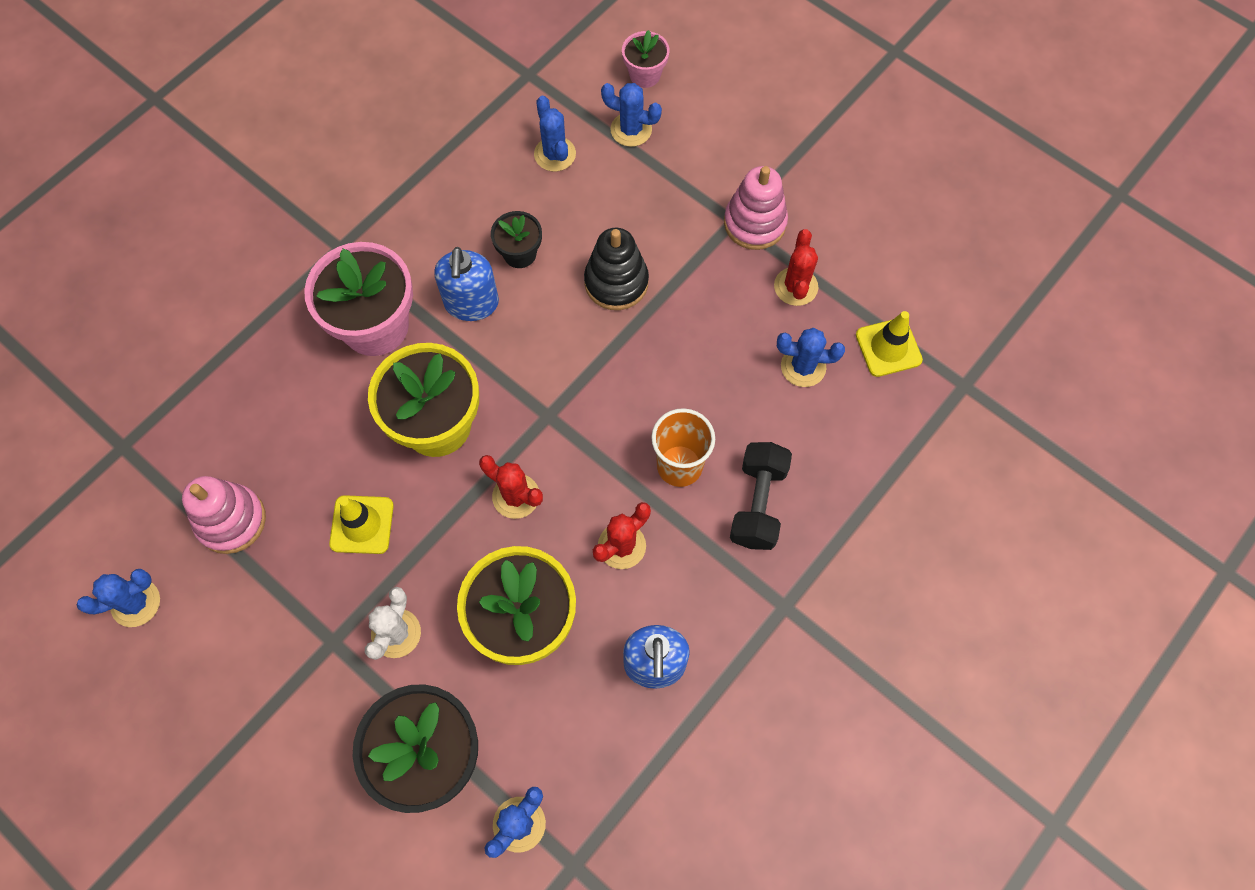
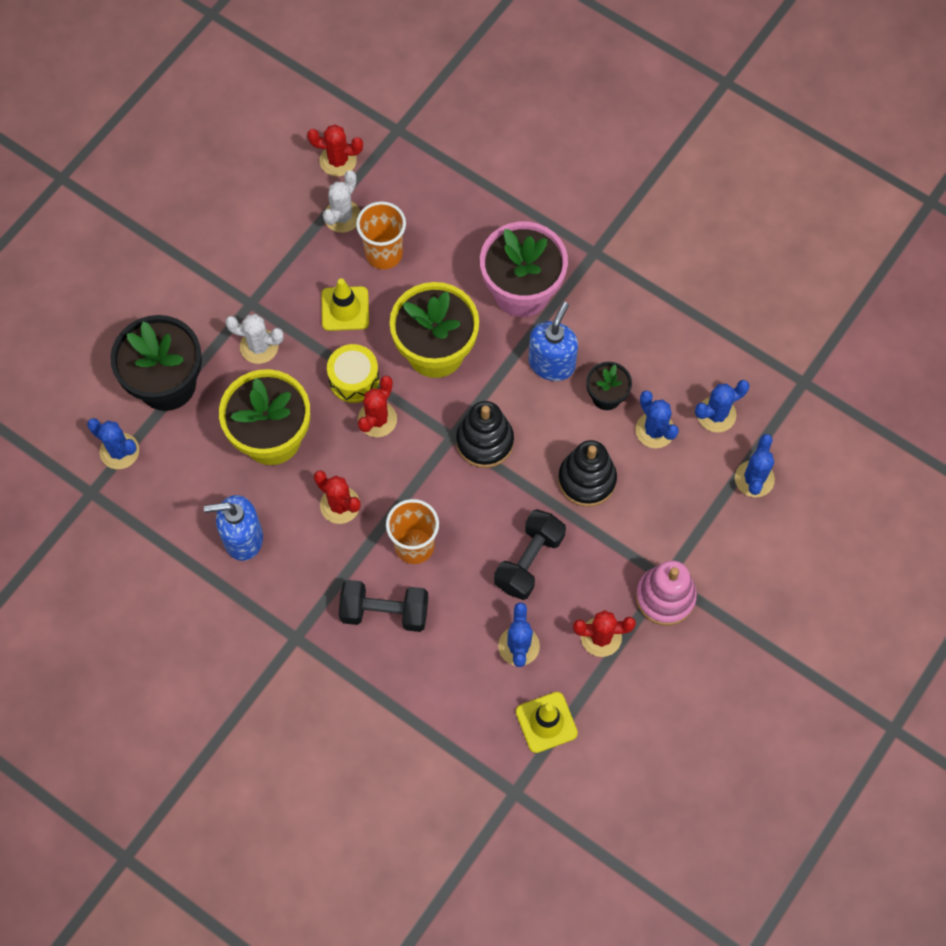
camera: 85 degrees right, 0 degrees up
(135, 603) = (273, 165): blue cactus -> blue cactus (654, 430)
(149, 521) = (338, 160): none -> red cactus
(231, 520) = (342, 216): pink stacking toy -> white cactus
(295, 474) = (384, 254): none -> orange cup
(459, 520) = (354, 379): none -> yellow drum
(471, 303) = (551, 363): blue soap dispenser -> blue soap dispenser turned 120 degrees clockwise
(558, 381) = (484, 441): none -> black stacking toy
(645, 75) = (820, 486): pink flower pot -> none
(706, 348) = (529, 561): none -> black dumbbell

